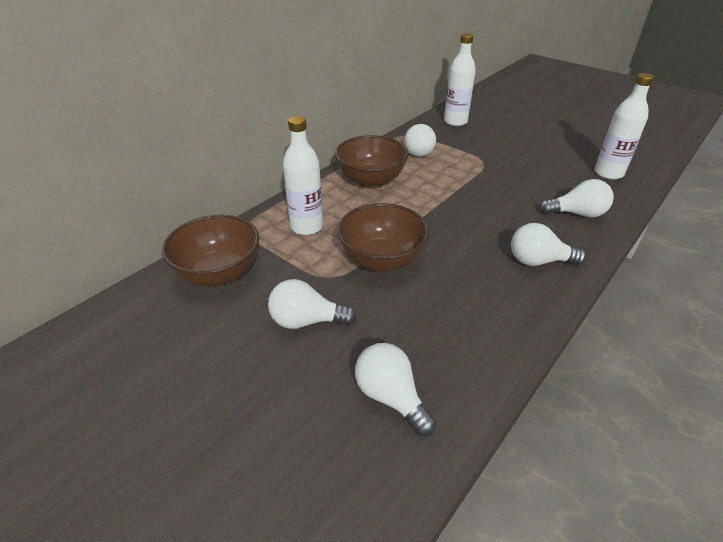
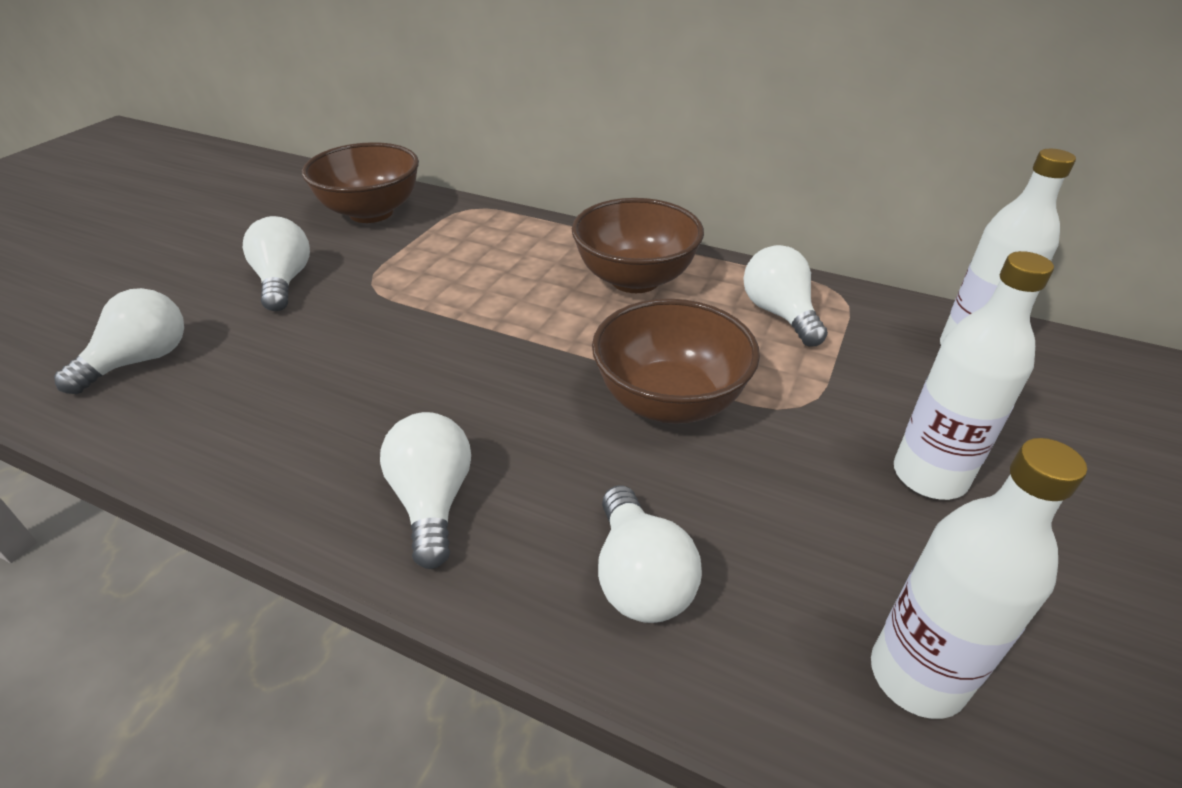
camera: 75 degrees right, 0 degrees up
(306, 227) = (481, 247): white bottle -> white bottle (929, 476)
(382, 260) = (411, 319): brown bowl -> brown bowl (669, 401)
(417, 151) = (779, 314): white light bulb -> white light bulb turned 90 degrees clockwise

